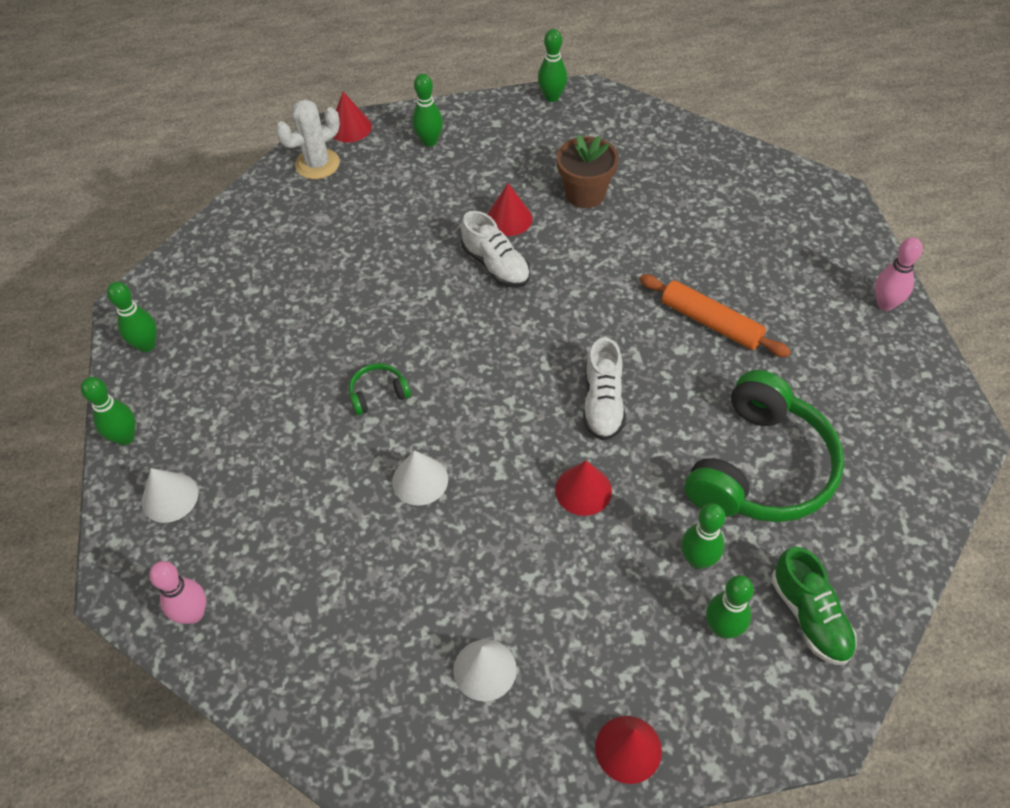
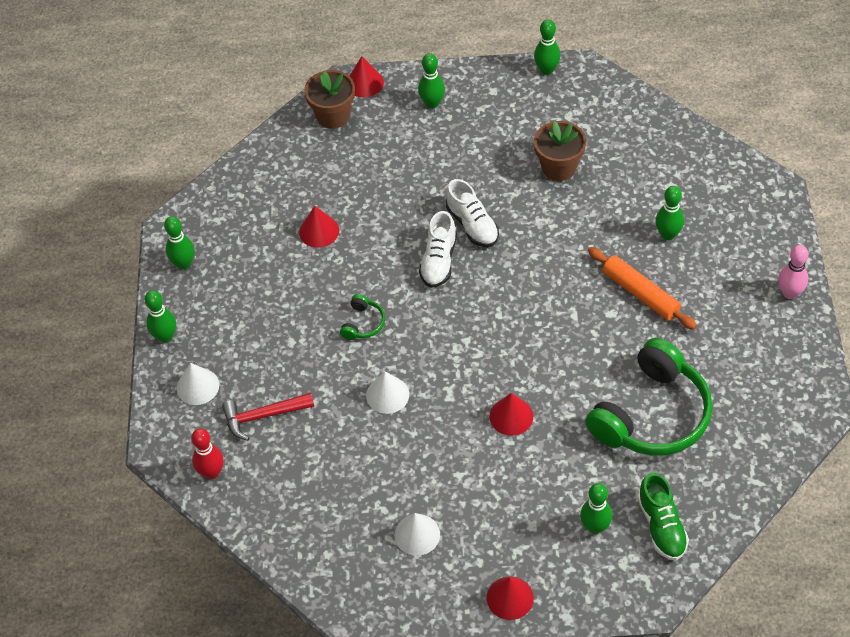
camera: 10 degrees right, 0 degrees up
(193, 614) = (211, 472): pink bowling pin -> red bowling pin
(259, 527) = (263, 416): none -> red hammer
(317, 164) = (333, 116): white cactus -> brown flower pot
(378, 393) = (363, 323): green headphones -> green headphones turned 120 degrees clockwise
(509, 218) = (490, 184): red cone -> red cone (319, 231)
(603, 403) = (539, 350): white shoe -> white shoe (439, 261)
(698, 560) = (587, 477): green bowling pin -> green bowling pin (668, 234)

